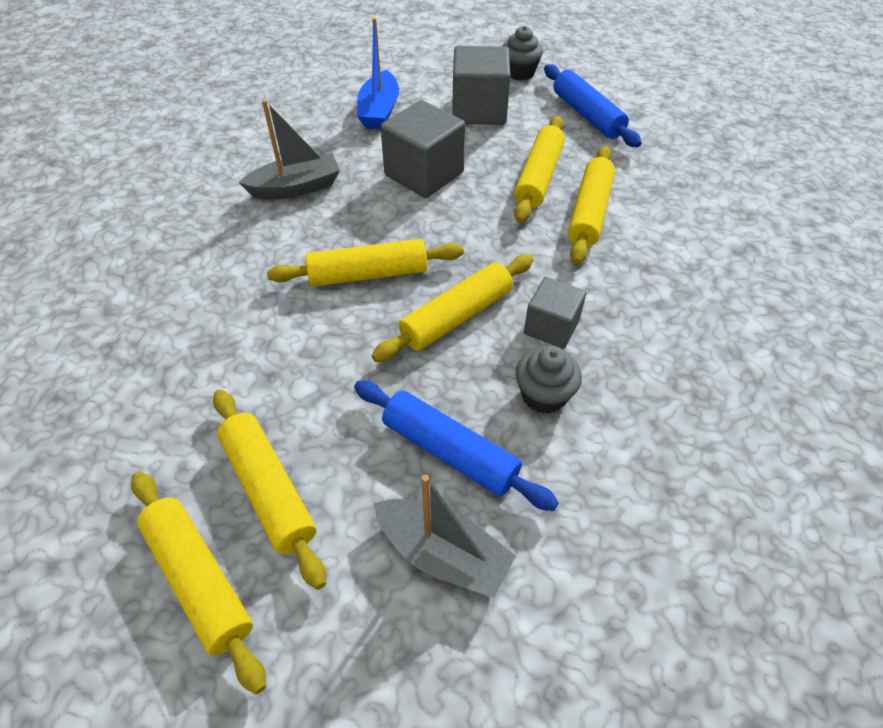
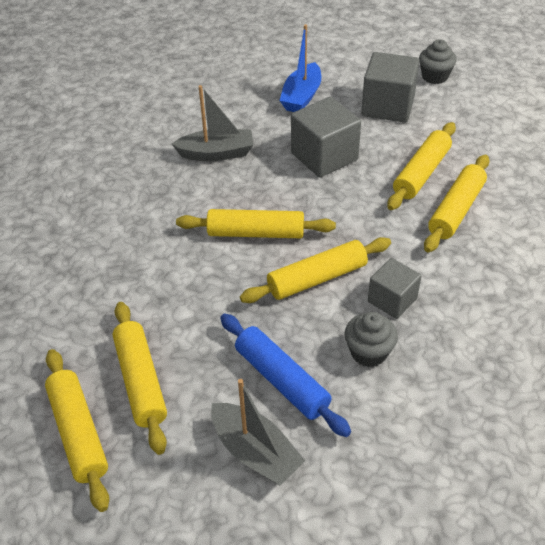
camera: 15 degrees right, 5 degrees down
(587, 115) = (483, 123): blue rolling pin -> none

